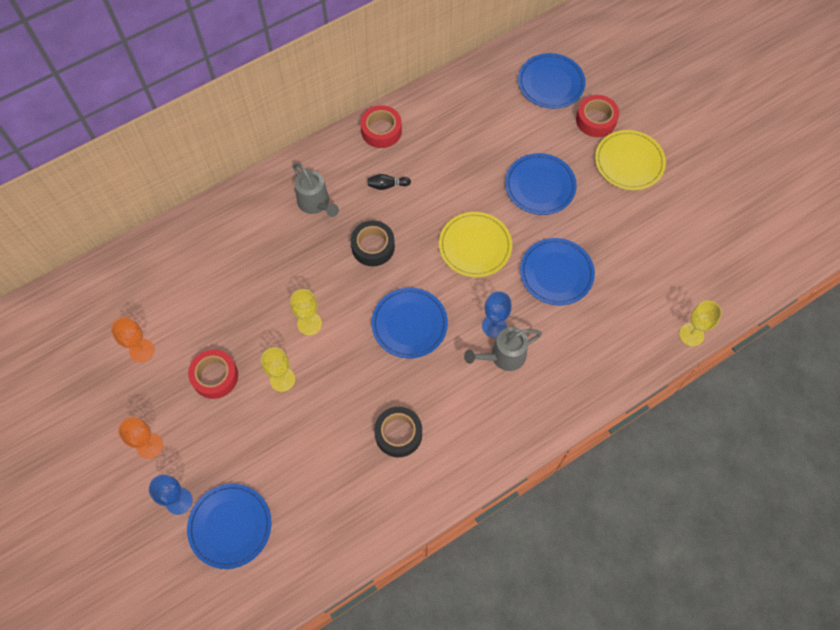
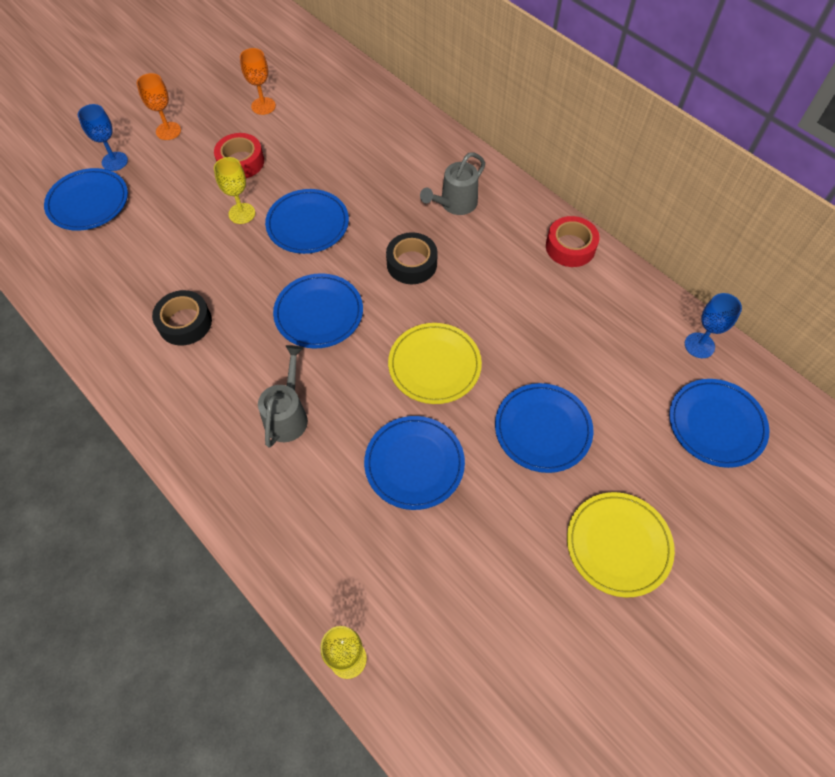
camera: 80 degrees right, 5 degrees down
(309, 323) = (307, 224): yellow goblet -> blue plate
(387, 185) = (496, 264): black bowling pin -> none
(494, 326) = (328, 400): blue goblet -> blue goblet (699, 345)
(503, 357) = (288, 415): grey watering can -> grey watering can turned 45 degrees clockwise
(596, 120) = (676, 491): red tape -> none

